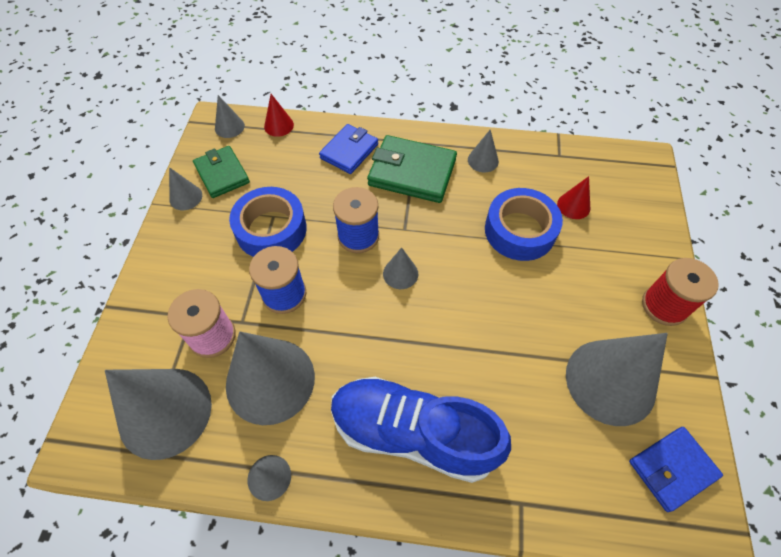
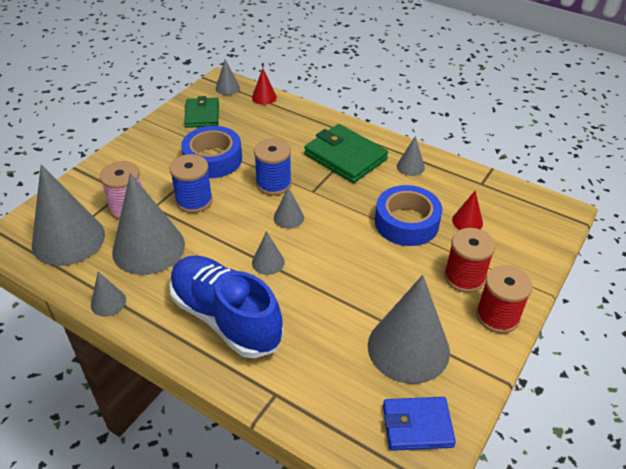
camera: 25 degrees right, 15 degrees down
(185, 197) = (167, 121): grey cone -> grey cone (268, 262)
(349, 151) = (305, 129): blue wallet -> none
(610, 273) = (464, 277): none -> red spool

